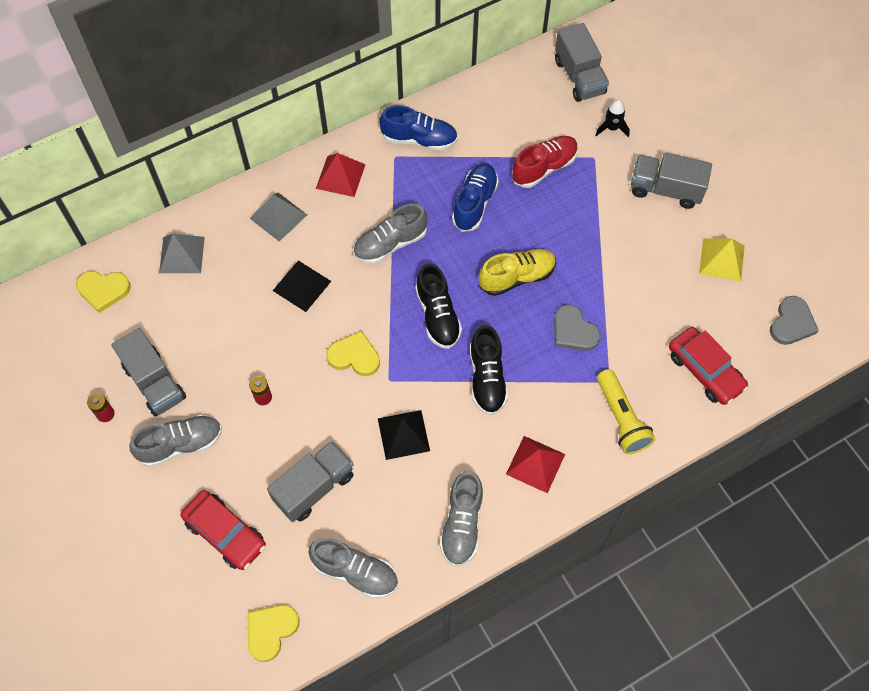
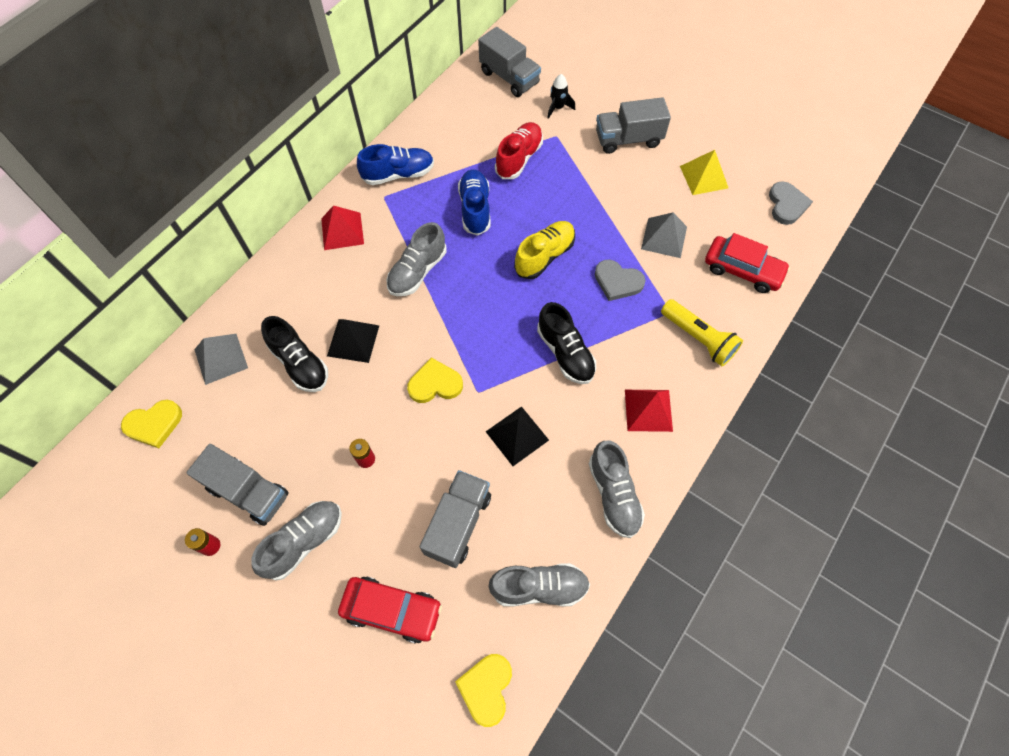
camera: 25 degrees left, 0 degrees up
(278, 216) = (300, 287): grey pyramid -> grey pyramid (664, 237)
(438, 315) = (493, 316): black shoe -> black shoe (300, 364)

